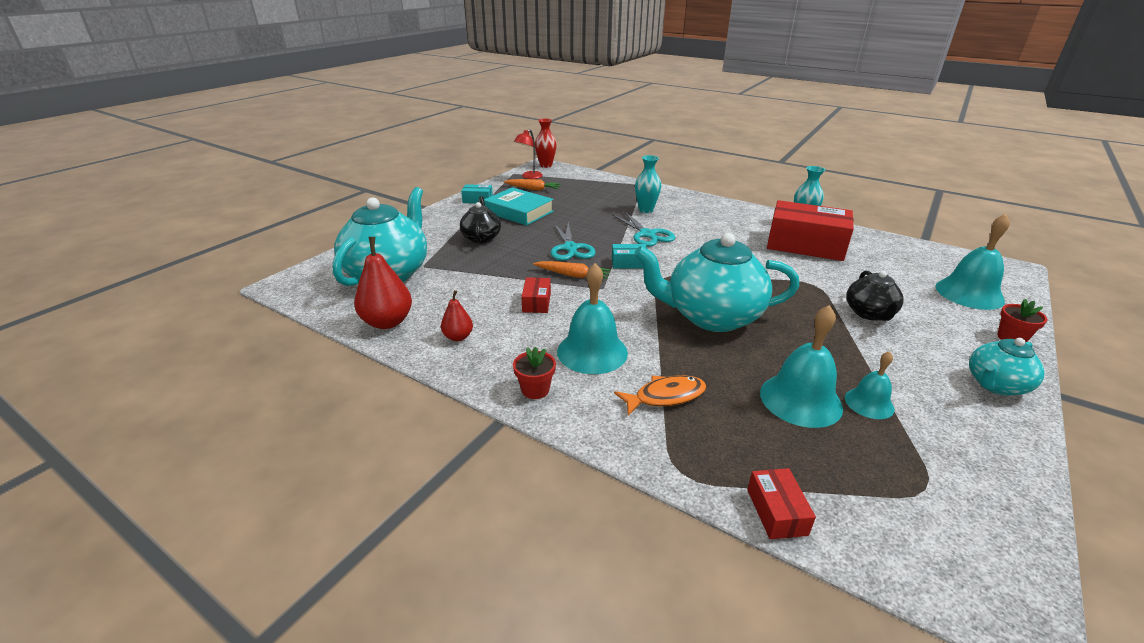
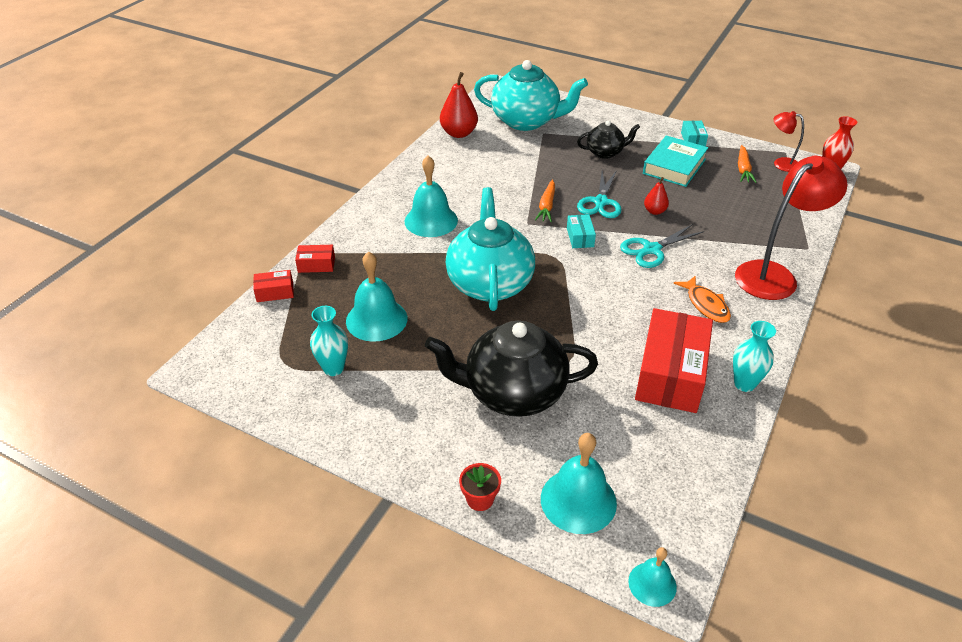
camera: 85 degrees right, 10 degrees up
(458, 337) = (444, 163): red pear -> red pear (654, 211)
(535, 390) = (386, 199): red flower pot -> none
(536, 302) = (496, 191): red box -> red box (316, 265)
(570, 248) = (600, 202): turquoise scissors -> turquoise scissors turned 60 degrees counterclockwise
(646, 210) = (721, 250): turquoise vase -> turquoise vase (333, 368)
(665, 396) = (380, 253): orange fish -> orange fish (705, 305)
(676, 198) = (774, 275): none -> red lamp
(869, 313) = (513, 393): black teapot -> black teapot, size x1.89
(869, 403) = (372, 357): turquoise bell -> turquoise bell (652, 584)
(995, 385) = (397, 450): turquoise teapot -> none

